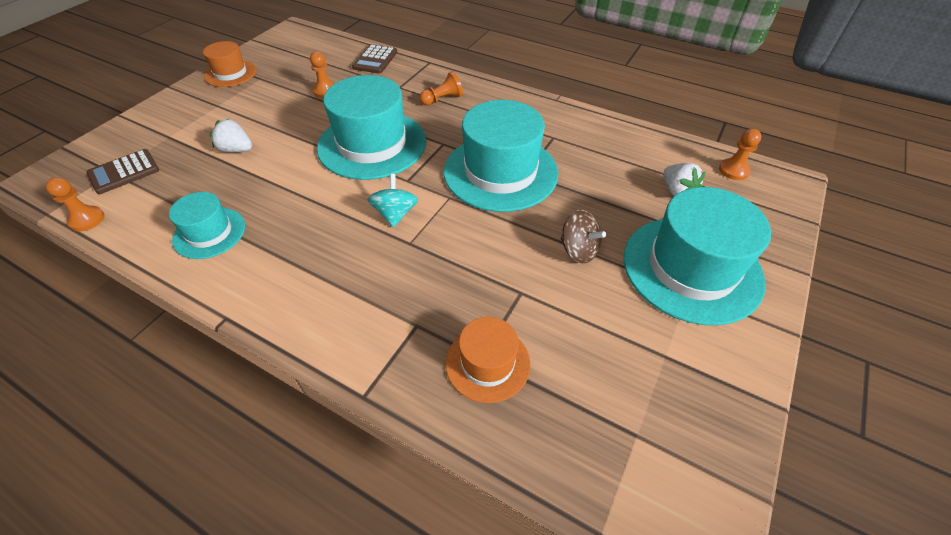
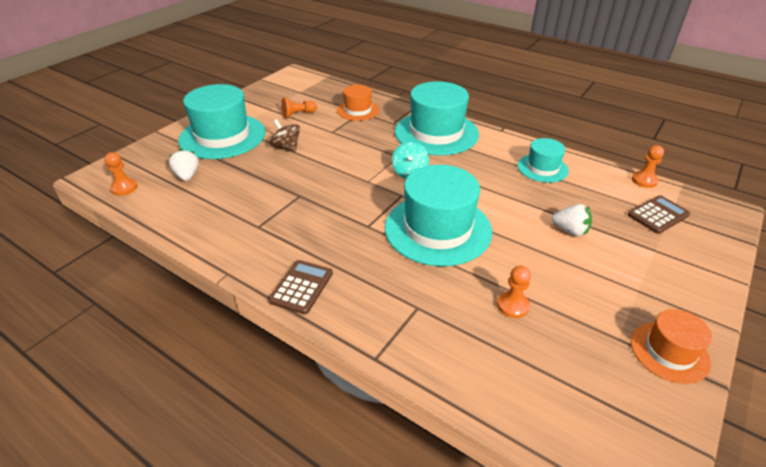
camera: 175 degrees left, 10 degrees down
(375, 60) = (460, 370): brown calculator -> brown calculator (302, 287)
(442, 99) = (363, 282): orange pawn -> orange pawn (298, 114)
(500, 172) = (321, 197): turquoise hat -> turquoise hat (436, 133)

